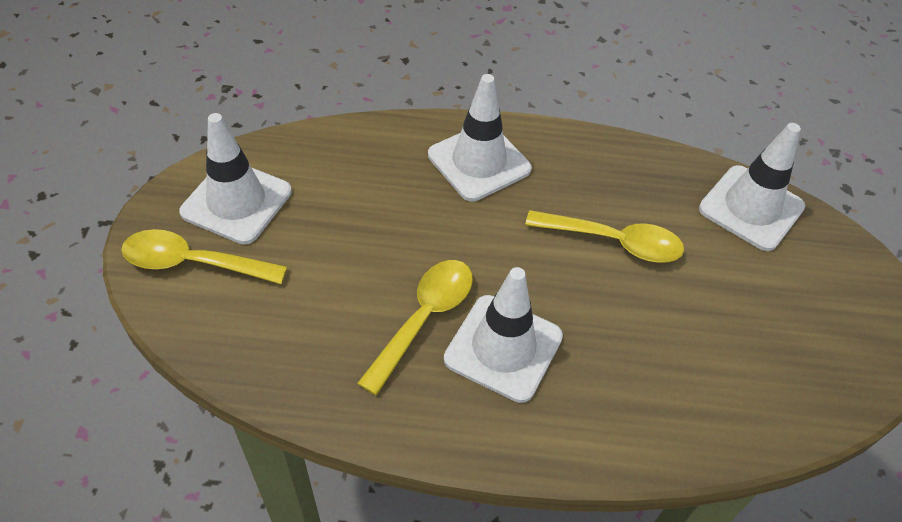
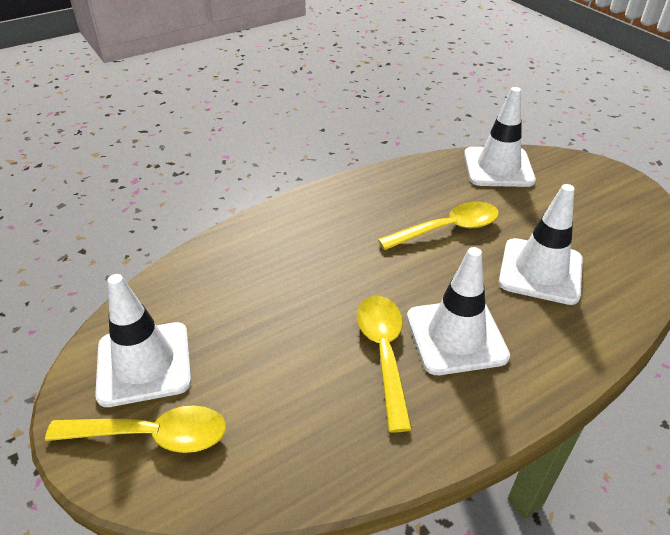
camera: 35 degrees left, 10 degrees down
(193, 263) = (152, 435): yellow spoon -> yellow spoon turned 150 degrees counterclockwise
(479, 162) = (309, 229): white traffic cone -> white traffic cone (540, 271)

